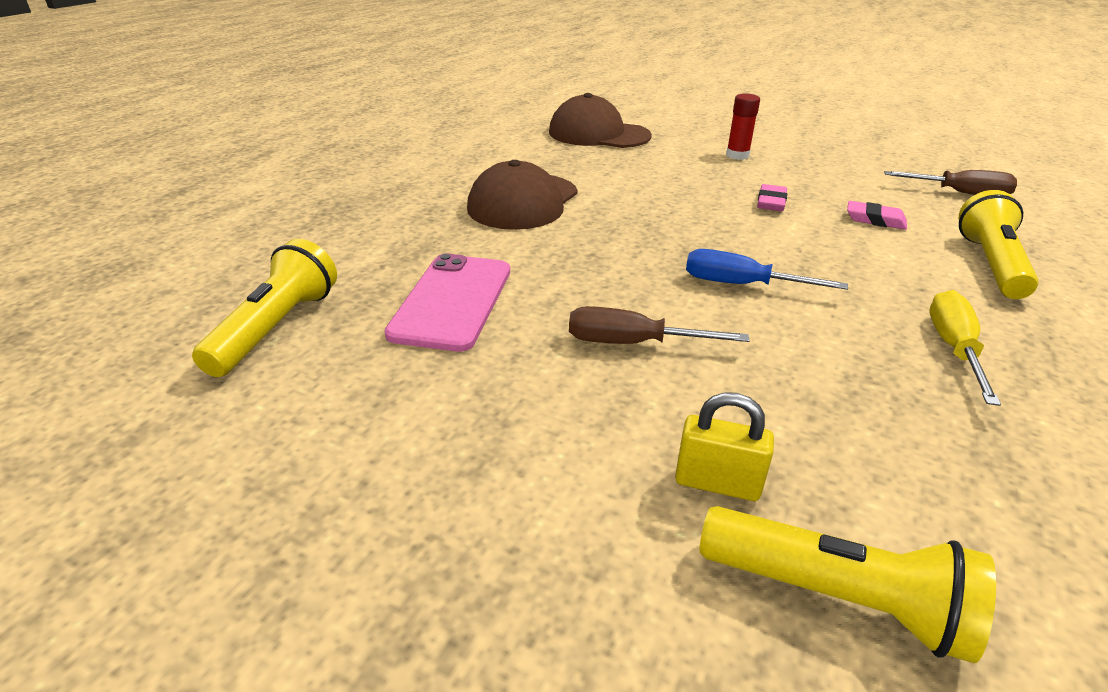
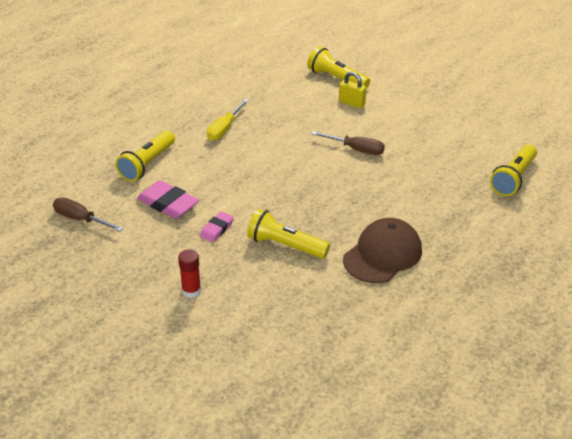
camera: 165 degrees left, 5 degrees up
(452, 301) = (433, 181): pink phone -> none
(598, 134) = (290, 348): brown cap -> none
(662, 197) = (285, 245): none -> yellow flashlight
(741, 285) = (287, 171): blue screwdriver -> none
(875, 220) = (168, 204): pink eraser -> pink eraser, size x1.71

